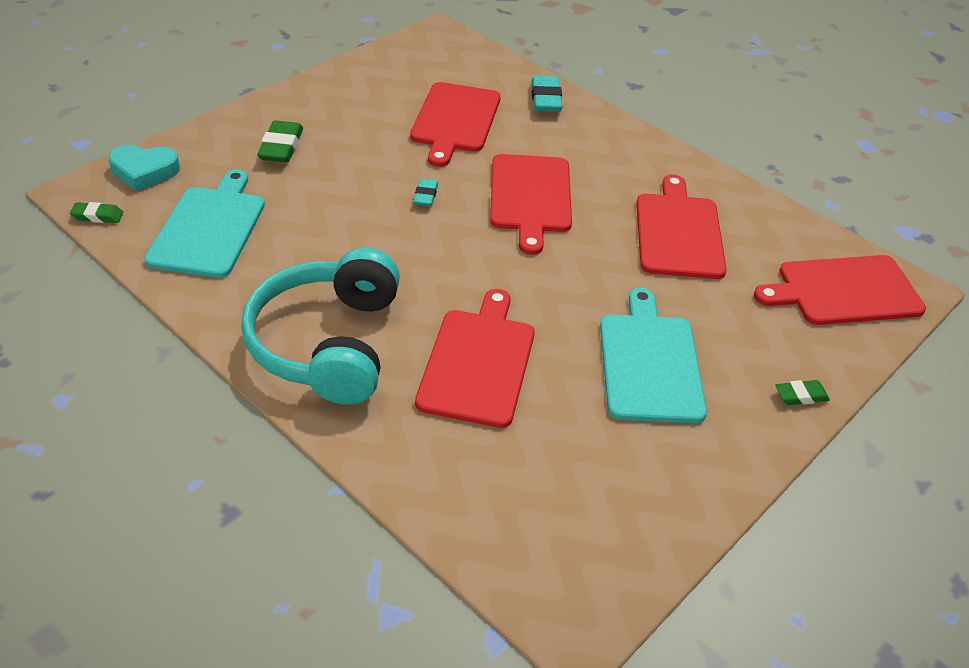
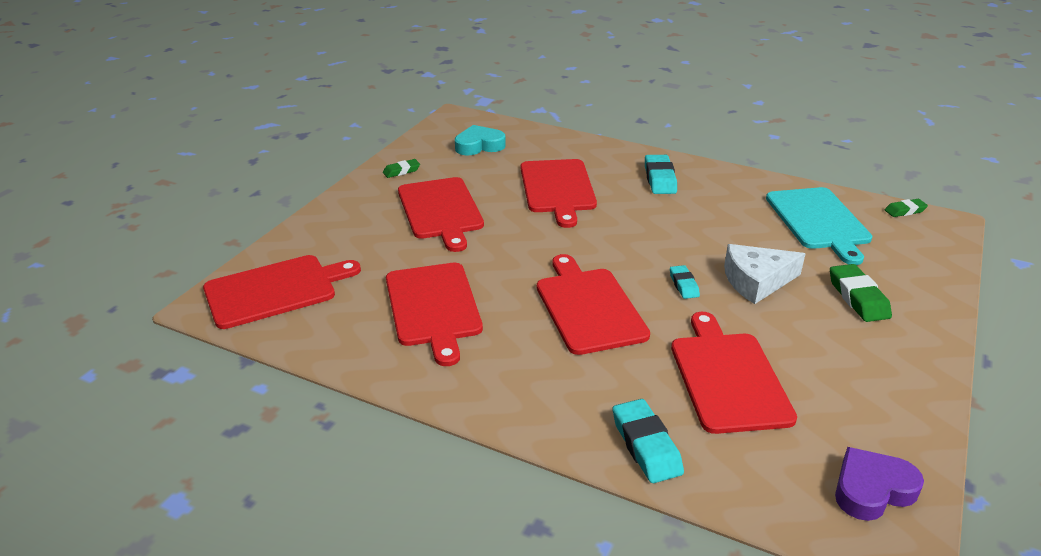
camera: 165 degrees right, 10 degrees down
(144, 171) = (929, 248): turquoise heart -> turquoise heart (479, 145)
(328, 343) = (660, 179): turquoise headphones -> turquoise eraser
(353, 182) = (756, 281): none -> white cheese
(423, 52) = (872, 489): none -> purple heart
(649, 363) = (441, 210): turquoise cutting board -> red cutting board
(800, 396) = (330, 214): green eraser -> green eraser (401, 171)

